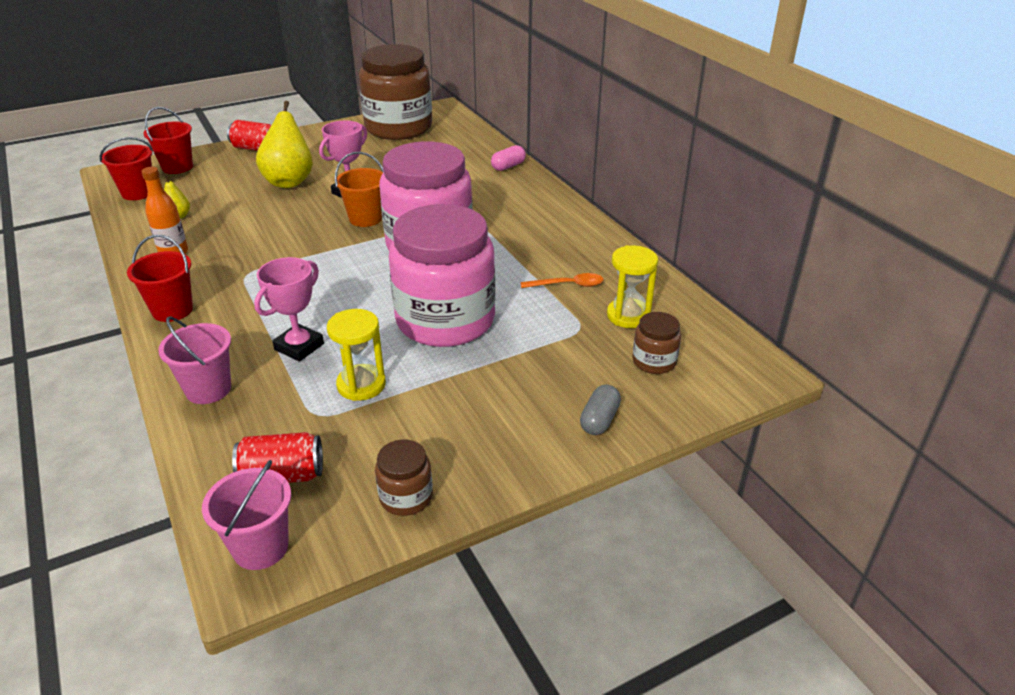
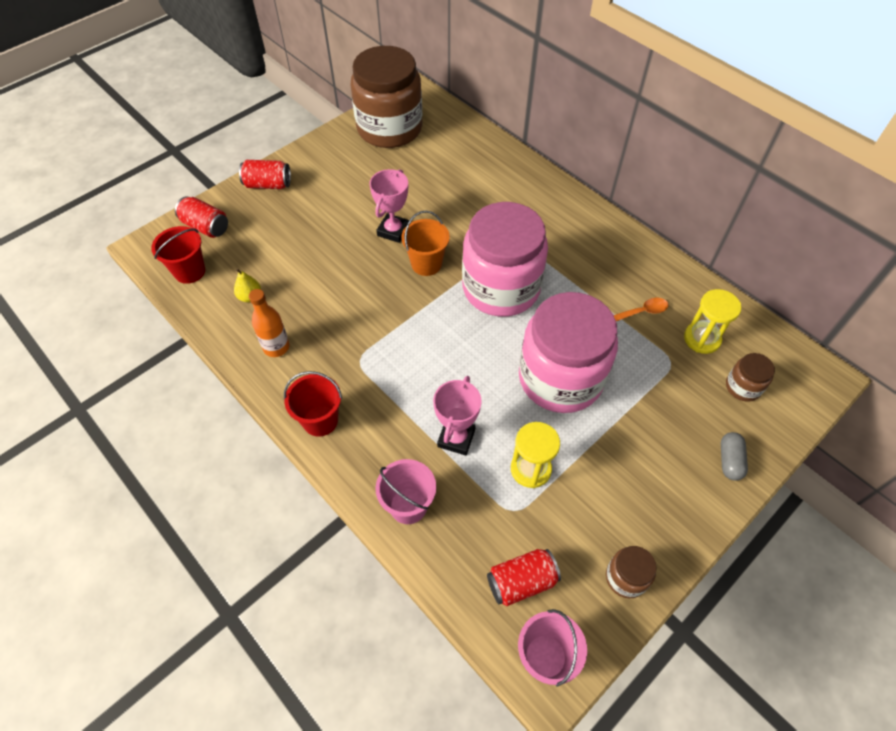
camera: 15 degrees left, 20 degrees up
(177, 167) = (206, 226): red bucket -> red can
(289, 181) = (328, 226): yellow pear -> none
(508, 166) = (518, 167): pink capsule -> none

